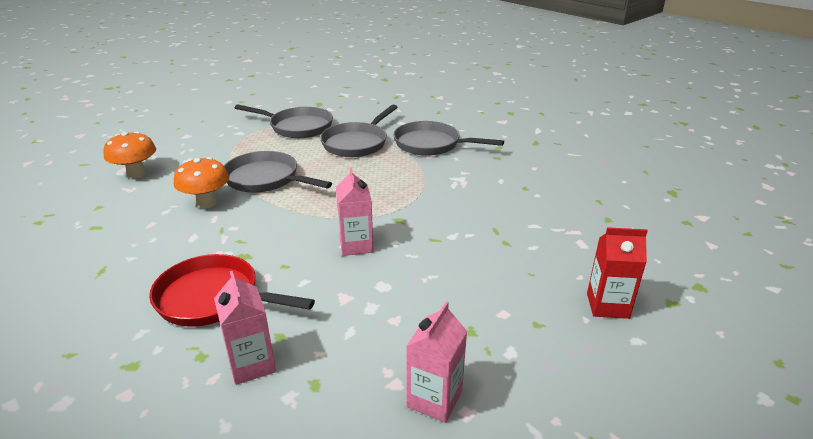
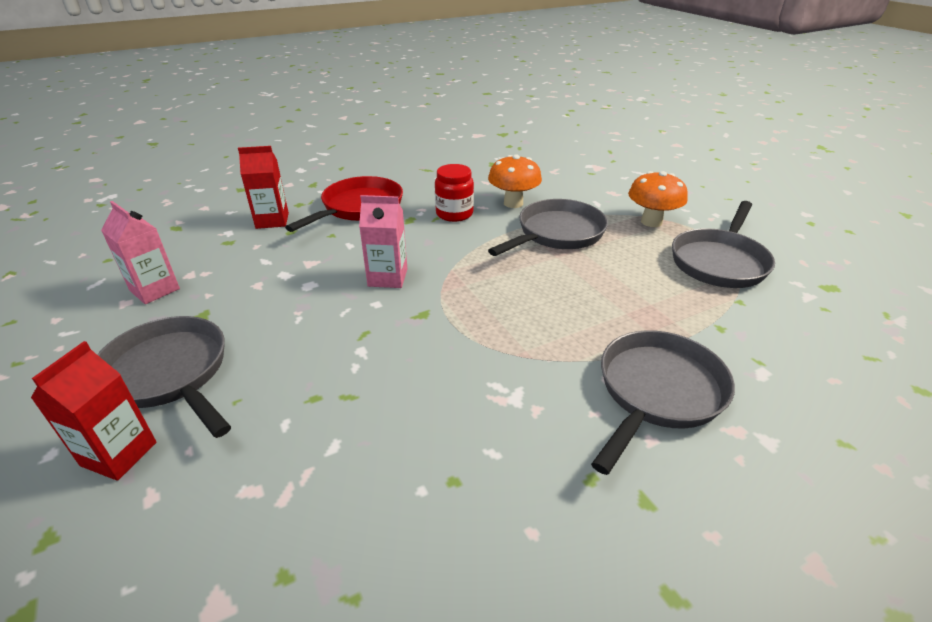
camera: 105 degrees right, 5 degrees up
(136, 174) = (584, 172): orange mushroom -> orange mushroom (651, 222)
(230, 231) = (454, 214): none -> red jar
(252, 364) = (272, 220): pink carton -> red carton
(357, 143) = (662, 308): grey pan -> grey pan (170, 374)

